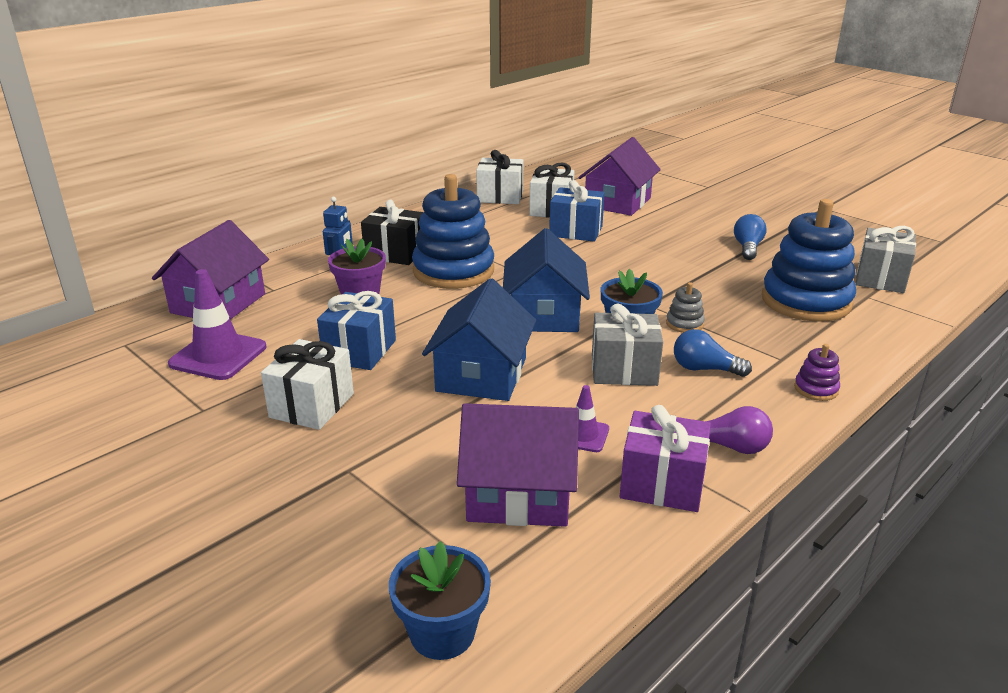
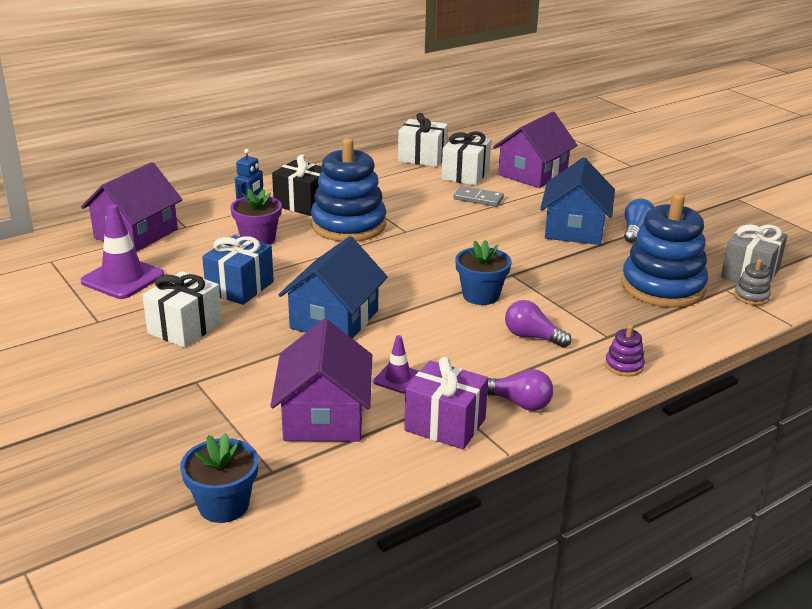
camera: 10 degrees right, 0 degrees up
(519, 493) = (324, 416): purple house -> purple house turned 75 degrees clockwise
(544, 314) = (412, 273): blue house -> blue house (574, 229)
(576, 231) = (478, 199): blue gift -> grey domino
(624, 370) = (460, 329): grey gift -> none
(684, 324) = (536, 295): grey stacking toy -> grey stacking toy (751, 296)
(704, 369) = (532, 337): blue light bulb -> purple light bulb

